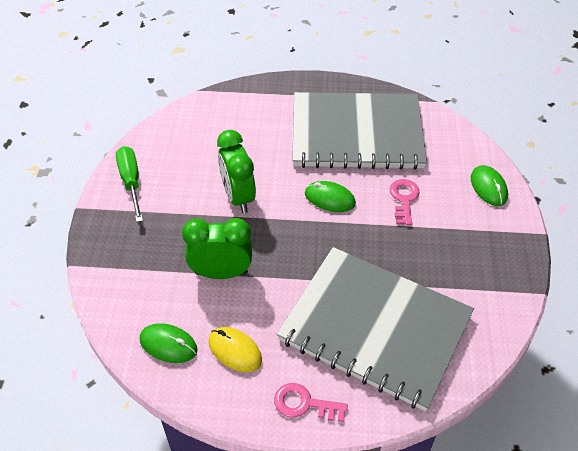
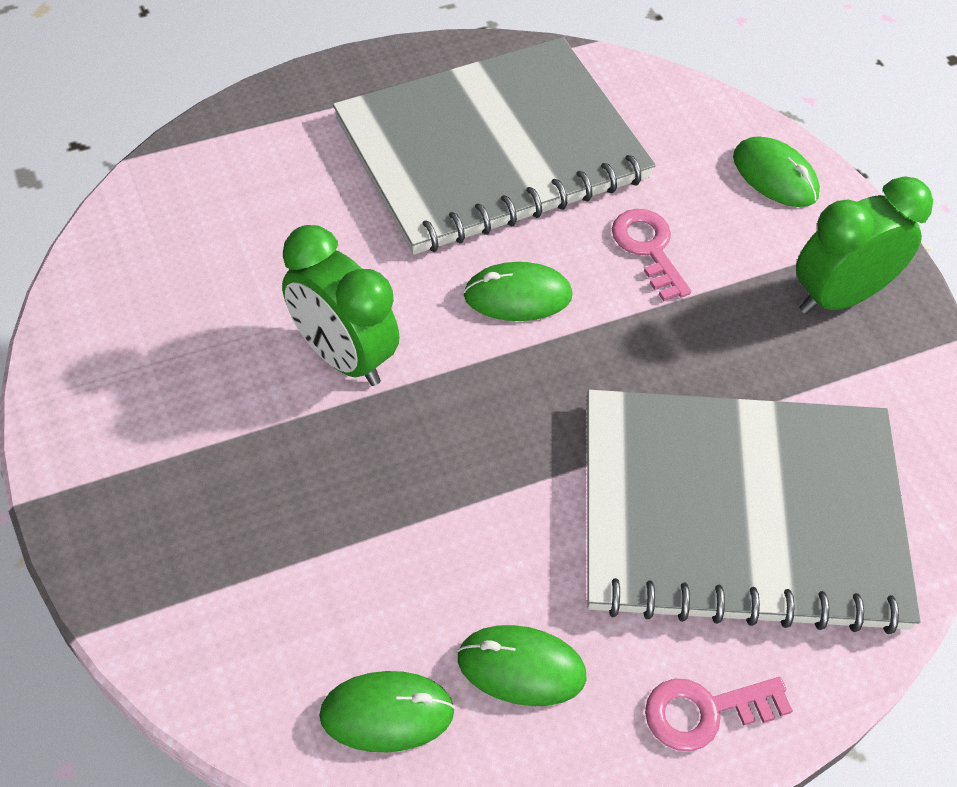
camera: 30 degrees left, 5 degrees up
(131, 182) = (101, 405): green screwdriver -> none
(221, 273) = (403, 523): green clock -> green clock (839, 296)
(235, 350) = (521, 667): yellow mouse -> green mouse

